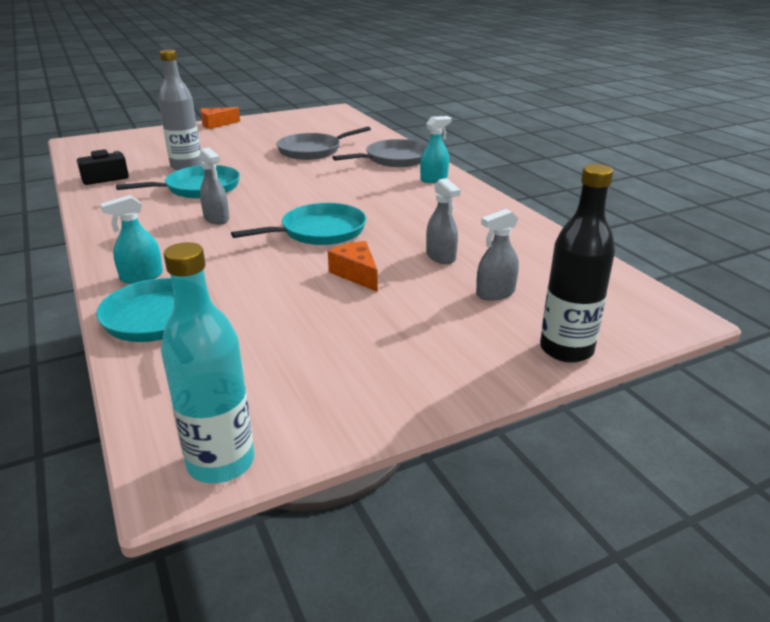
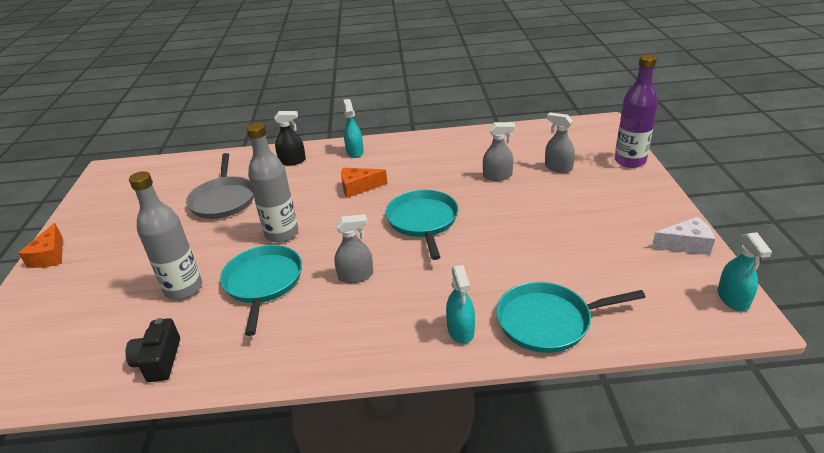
camera: 65 degrees left, 5 degrees up
(221, 462) = (733, 299): turquoise bottle -> turquoise spray bottle
(271, 180) = (282, 234): none -> grey bottle
(347, 414) = (686, 245): none -> white cheese
(356, 274) = (508, 214): orange cheese -> orange cheese (358, 187)
(394, 159) = (292, 161): grey pan -> black spray bottle
(495, 293) = (558, 167): grey spray bottle -> grey spray bottle turned 135 degrees clockwise
(566, 349) = (630, 161): black bottle -> purple bottle

